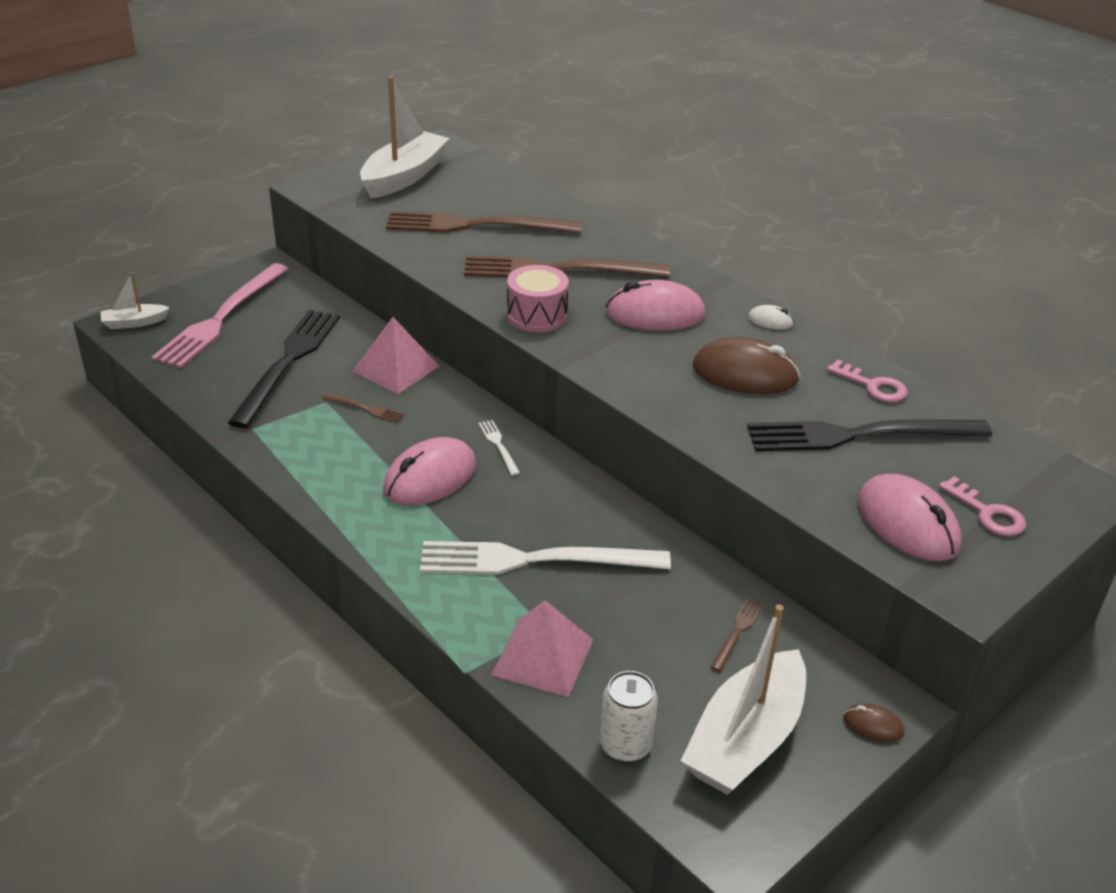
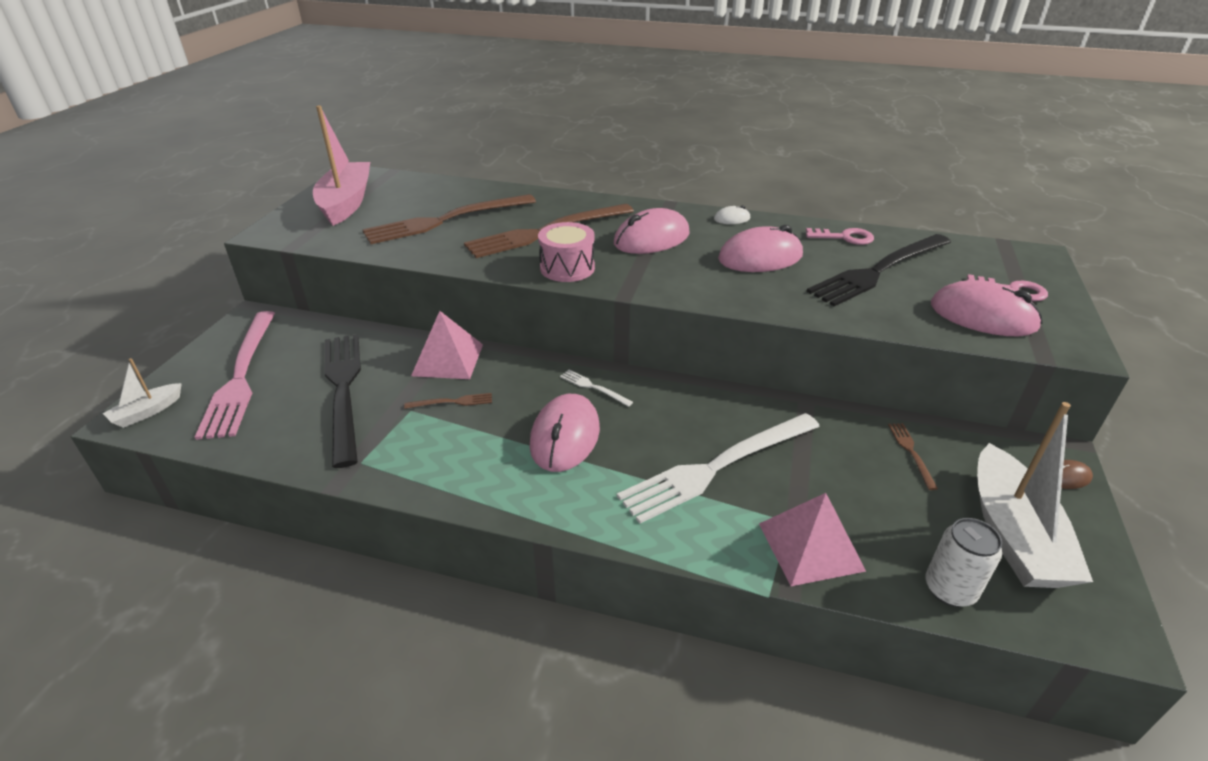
camera: 30 degrees left, 0 degrees up
(404, 177) = (346, 203): white boat -> pink boat
(745, 374) = (760, 257): brown mouse -> pink mouse

